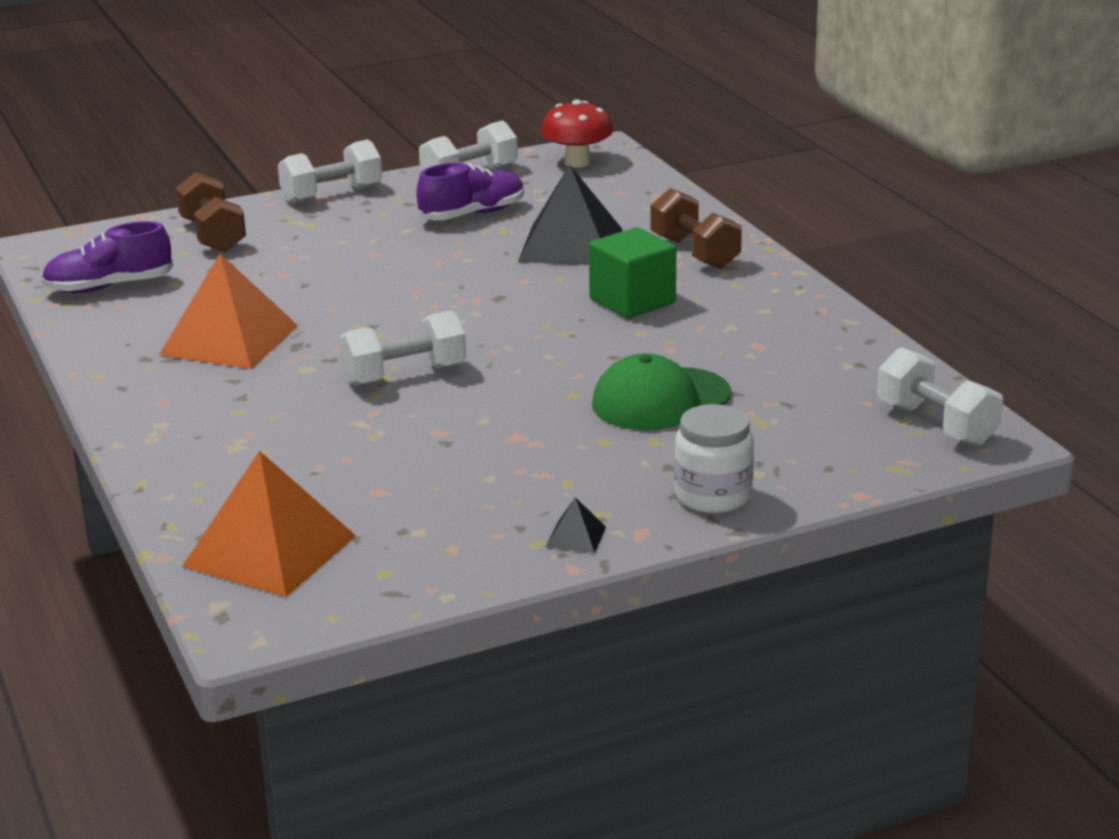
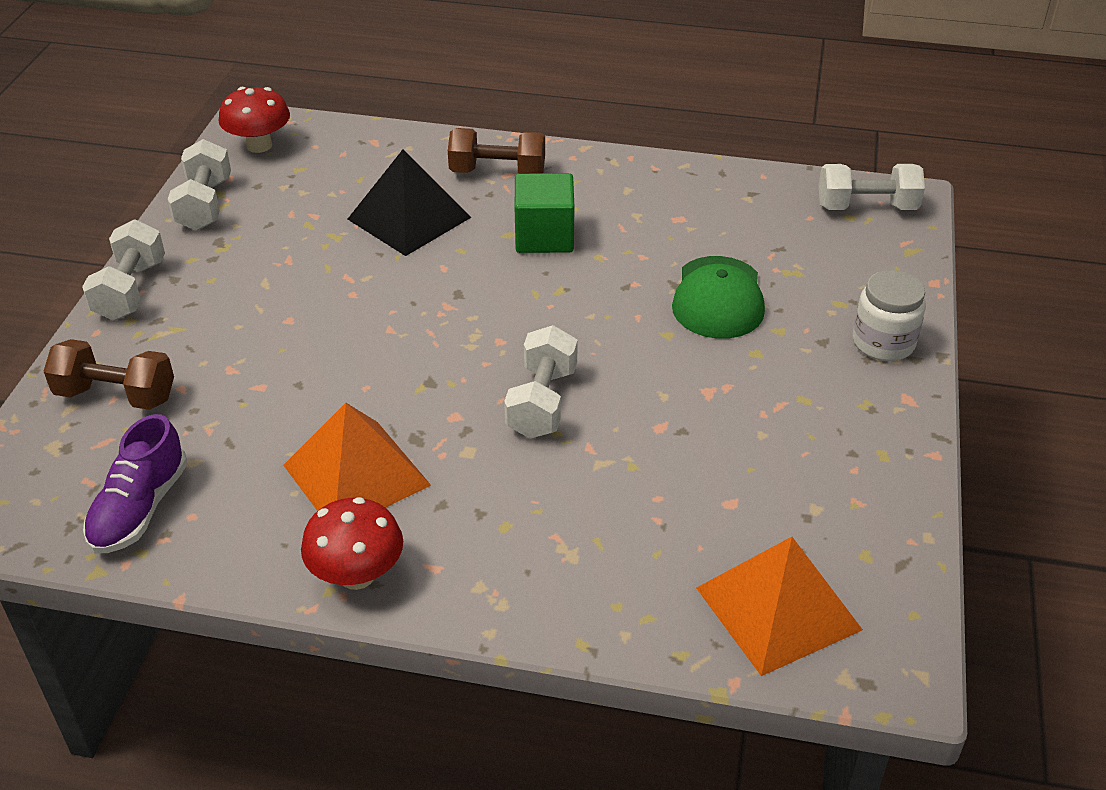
camera: 55 degrees left, 15 degrees up
(124, 378) = (357, 575): none -> red mushroom
(472, 214) = (283, 237): purple shoe -> none
(576, 537) = (890, 432): black pyramid -> none

